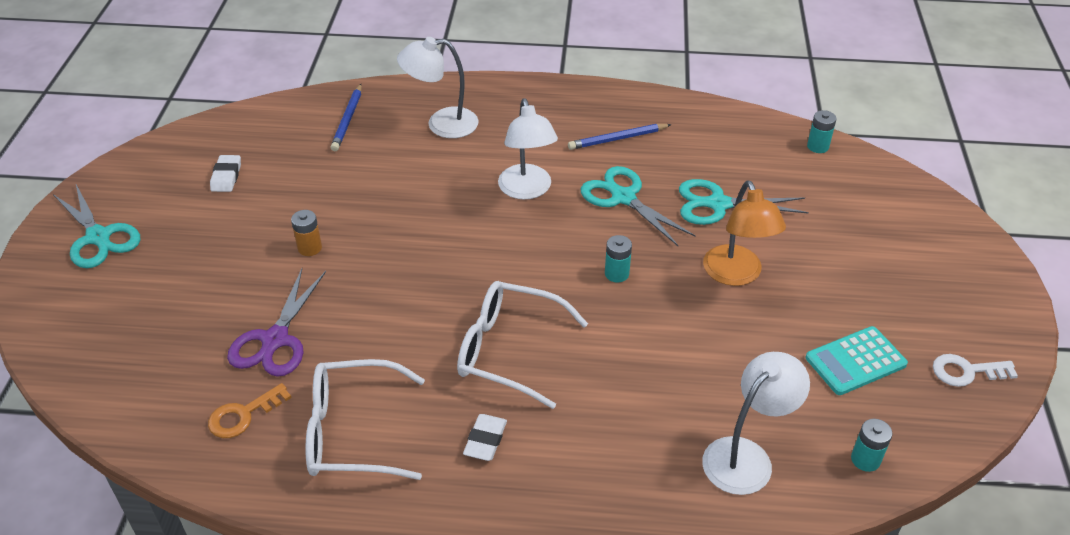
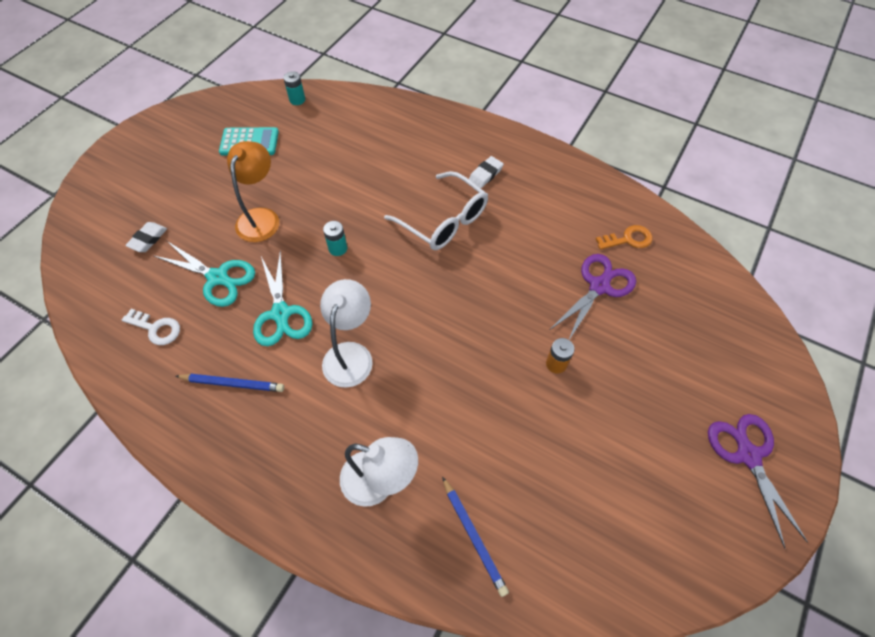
camera: 155 degrees left, 15 degrees up
(98, 237) = (748, 456): turquoise scissors -> purple scissors
(226, 176) = (620, 494): white eraser -> white eraser (148, 239)
(348, 120) = (474, 536): blue pencil -> blue pencil turned 120 degrees clockwise
(352, 432) = (562, 205): white glasses -> none
(746, 456) = (353, 120): white lamp -> none
(817, 146) = (86, 302): turquoise battery -> none
(966, 371) = (199, 117): white key -> white key (156, 328)

